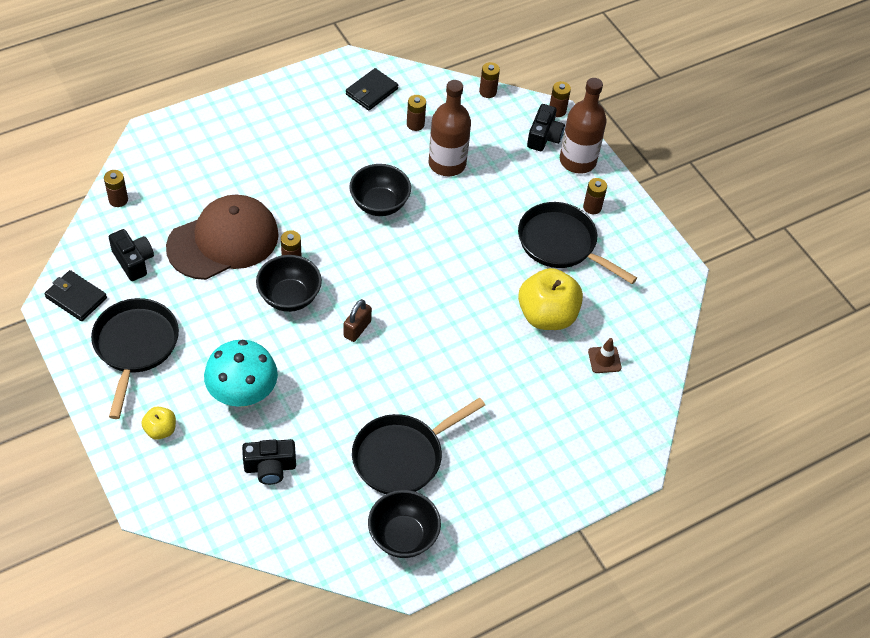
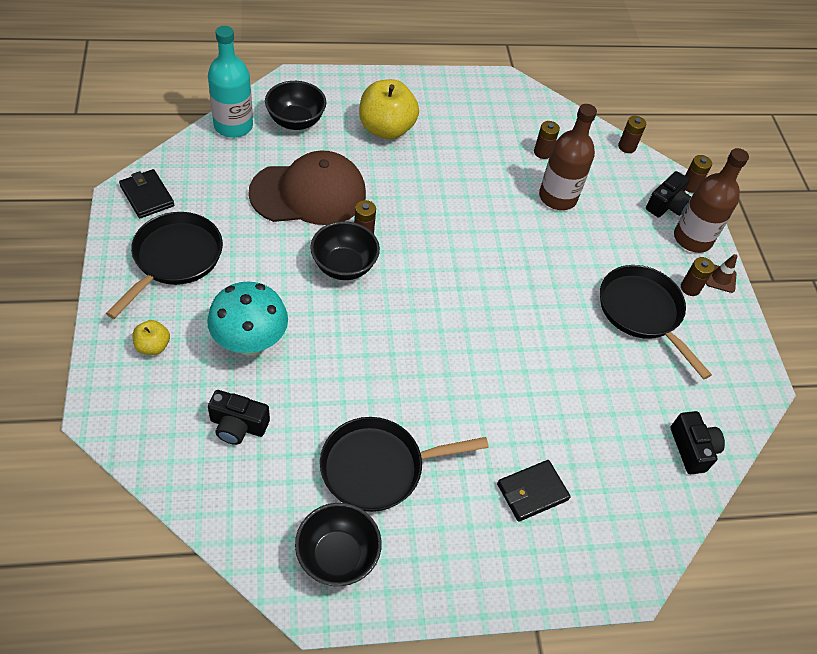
camera: 20 degrees right, 0 degrees up
(118, 200) = (233, 126): brown battery -> turquoise bottle
(133, 261) = (216, 182): black camera -> black camera (692, 449)
(357, 329) = (395, 320): brown padlock -> none
(371, 91) = (513, 111): black wallet -> black wallet (532, 492)
(379, 204) = (474, 211): black bowl -> black bowl (296, 121)
(547, 316) = (597, 379): yellow apple -> yellow apple (386, 129)
(604, 360) = (642, 448): brown traffic cone -> brown traffic cone (720, 278)

